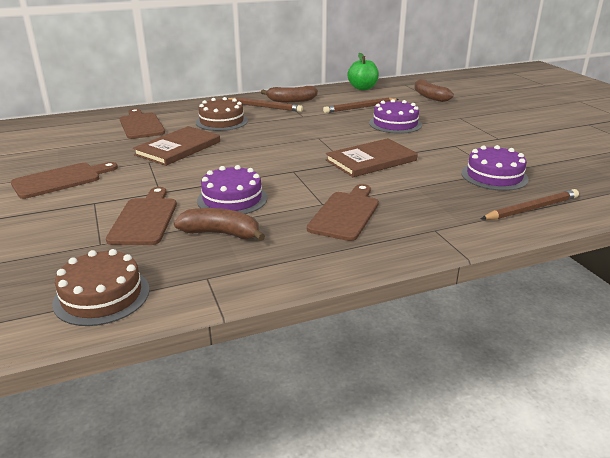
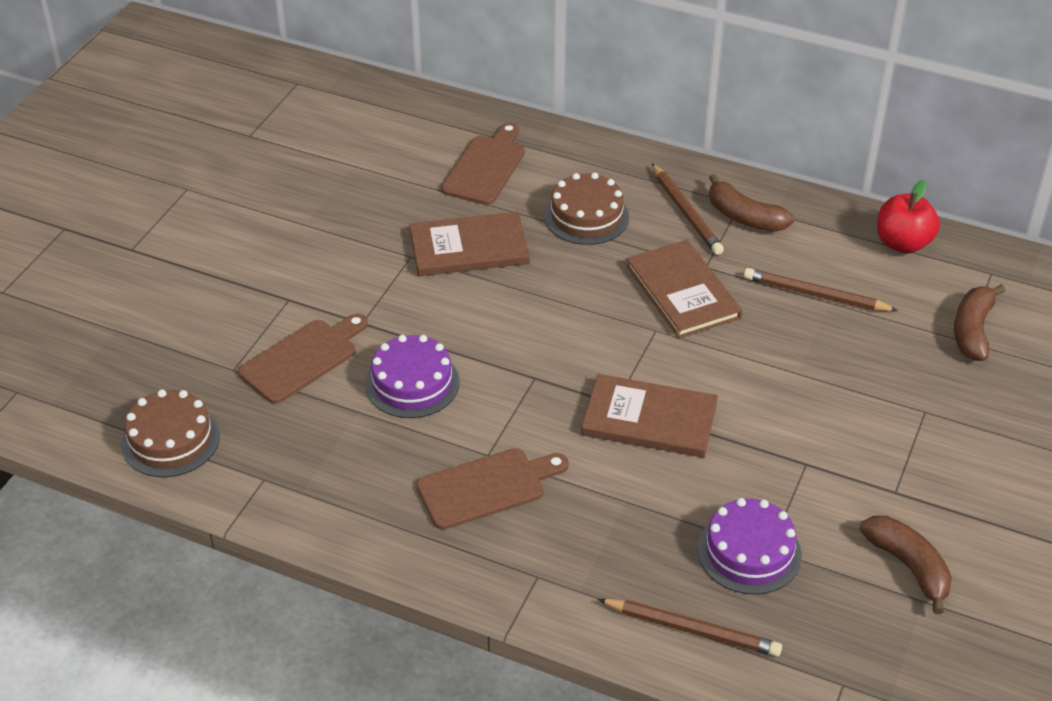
camera: 45 degrees right, 15 degrees up
(60, 180) = (297, 237): brown cutting board -> none
(221, 233) = (340, 429): brown banana -> brown banana (908, 566)
(307, 124) = (683, 292): none -> brown book
(362, 88) = (902, 243): green apple -> red apple
(395, 124) = (803, 365): purple cake -> none

